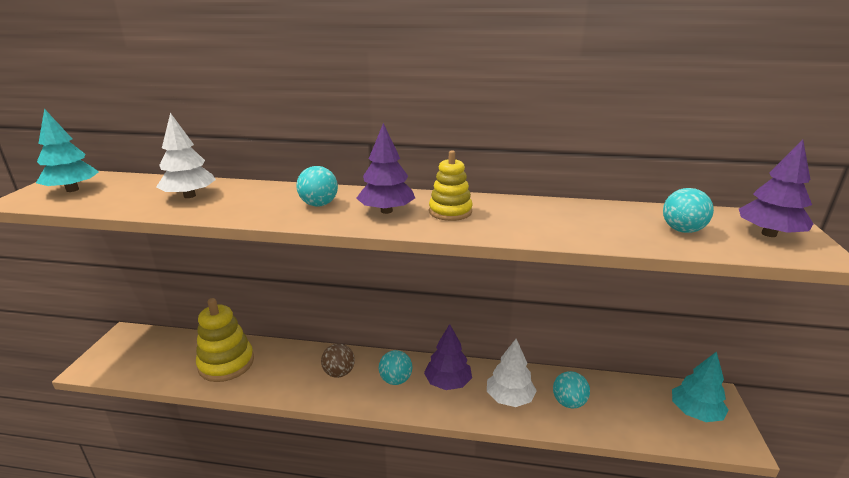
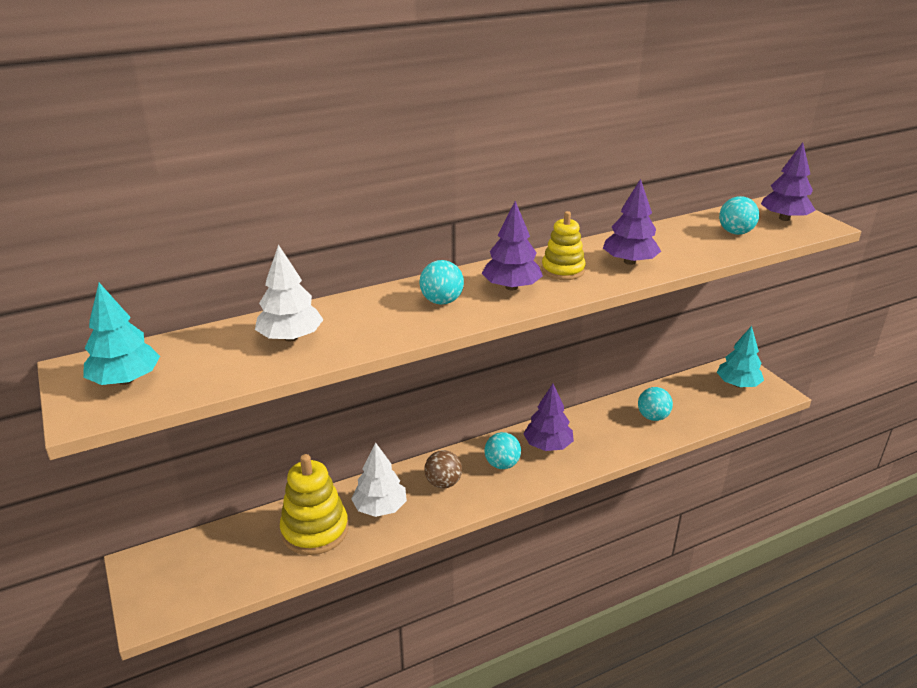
camera: 35 degrees left, 5 degrees up
(509, 398) = (608, 434): white tree -> white tree (380, 507)
(522, 222) = (629, 262): none -> purple tree

